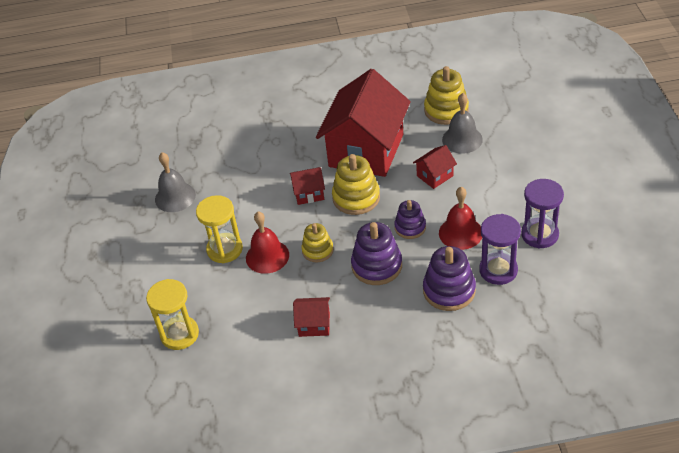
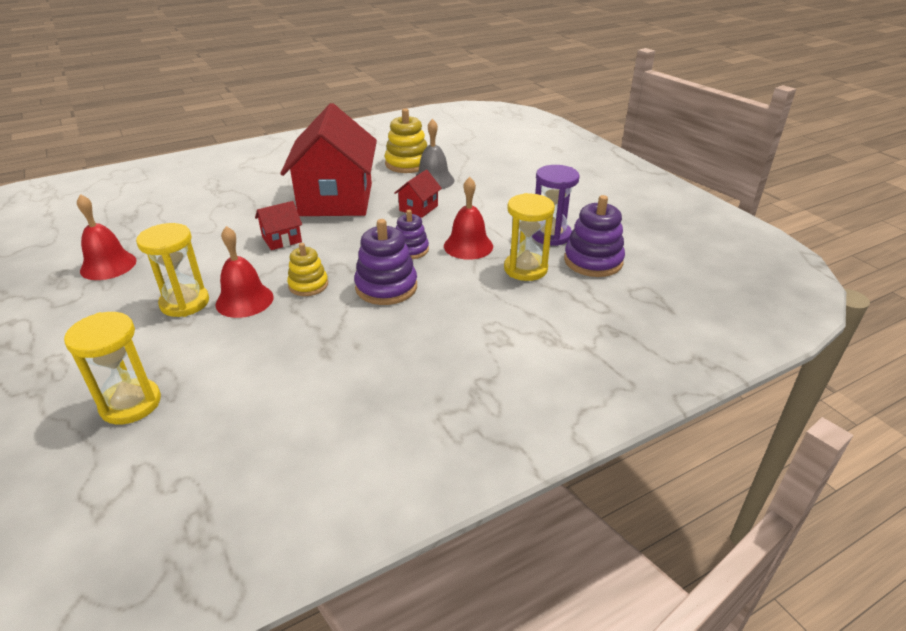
camera: 25 degrees left, 10 degrees down
(175, 197) = (108, 265): grey bell -> red bell
(314, 324) = (327, 356): red house -> none
(356, 198) = (339, 235): yellow stacking toy -> none
(449, 290) = (481, 294): purple stacking toy -> purple stacking toy (593, 261)
(498, 270) = (525, 269): purple hourglass -> yellow hourglass

